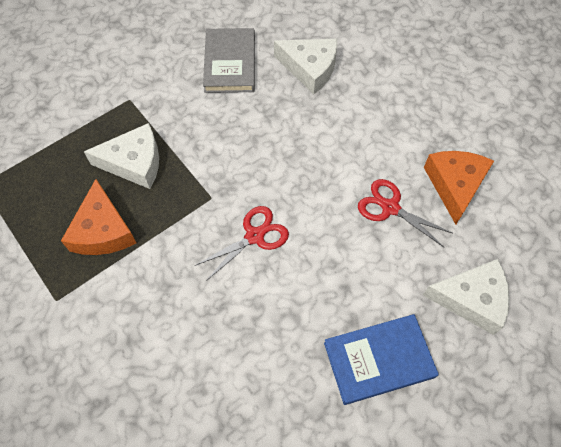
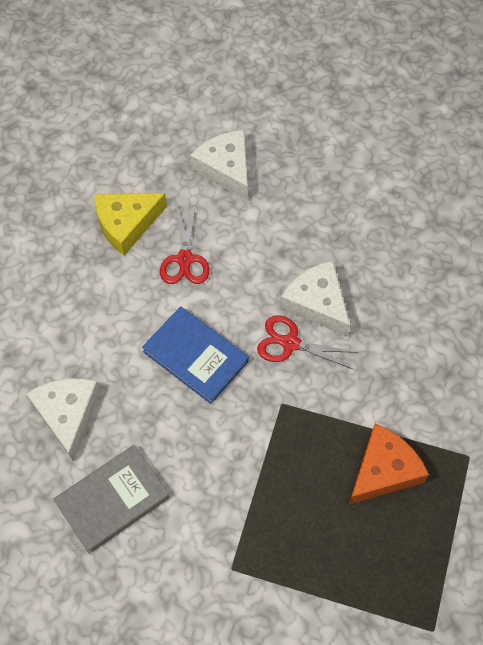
camera: 125 degrees left, 0 degrees up
(134, 163) = (299, 500): white cheese -> white cheese (317, 303)
(379, 360) = (320, 202): blue book -> blue book (195, 356)
(455, 185) = (126, 224): orange cheese -> yellow cheese

